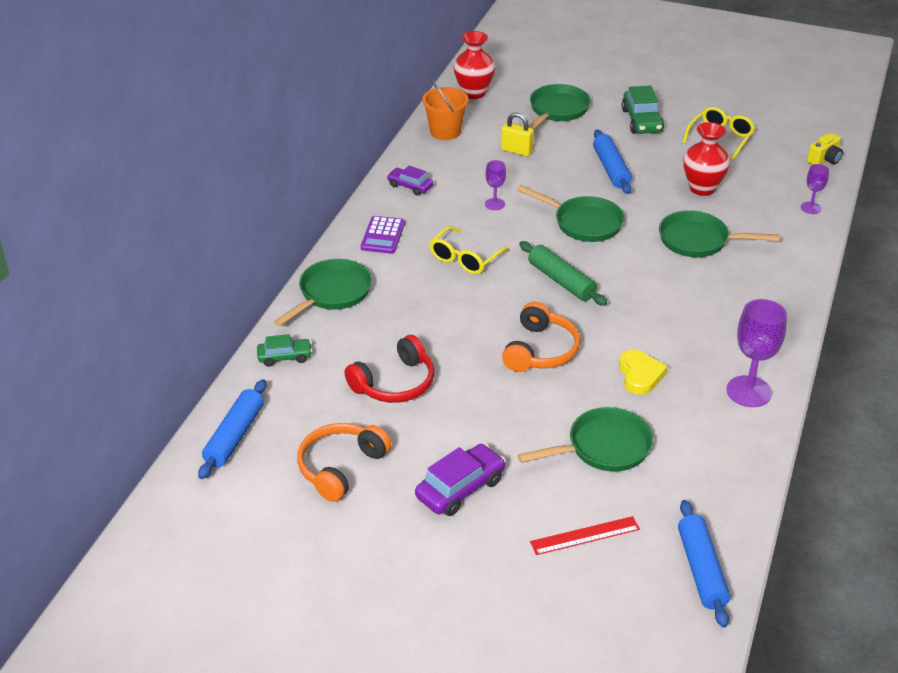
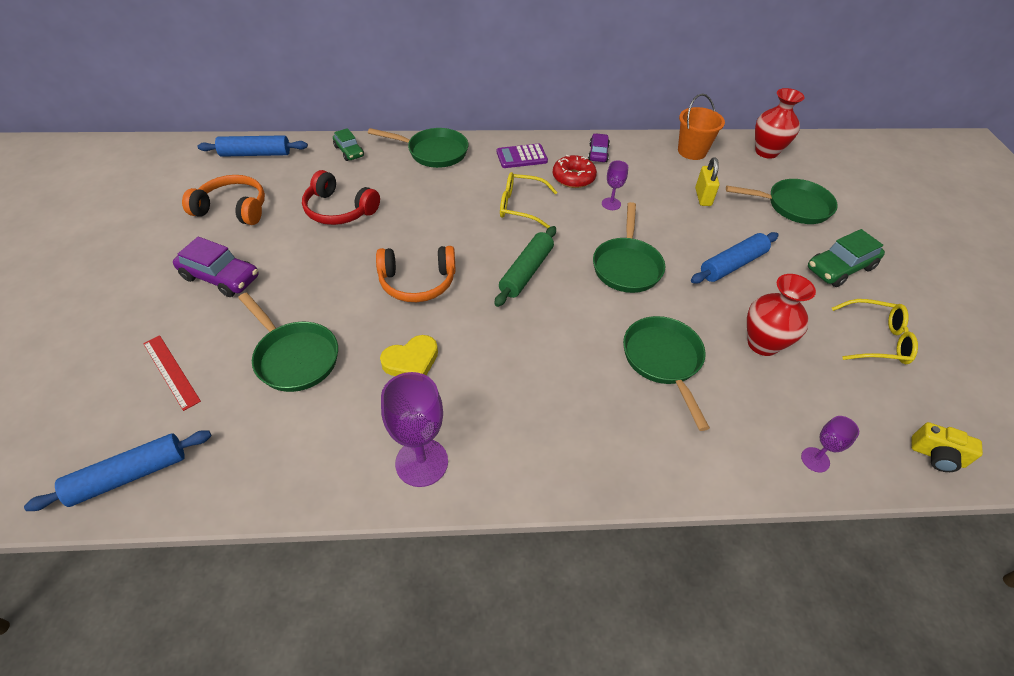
camera: 65 degrees right, 10 degrees up
(440, 213) = (573, 178): none -> red donut

